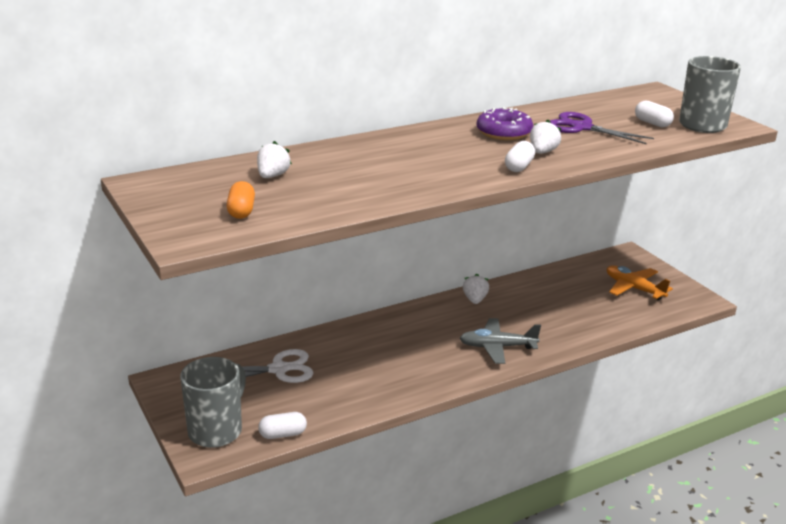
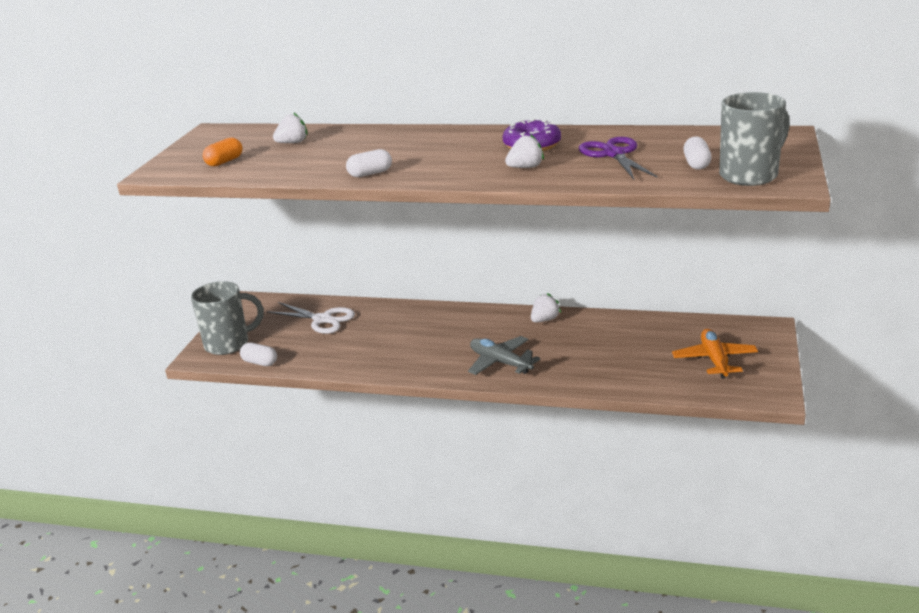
camera: 45 degrees right, 0 degrees up
(519, 167) = (477, 174): white capsule -> white capsule (370, 174)

